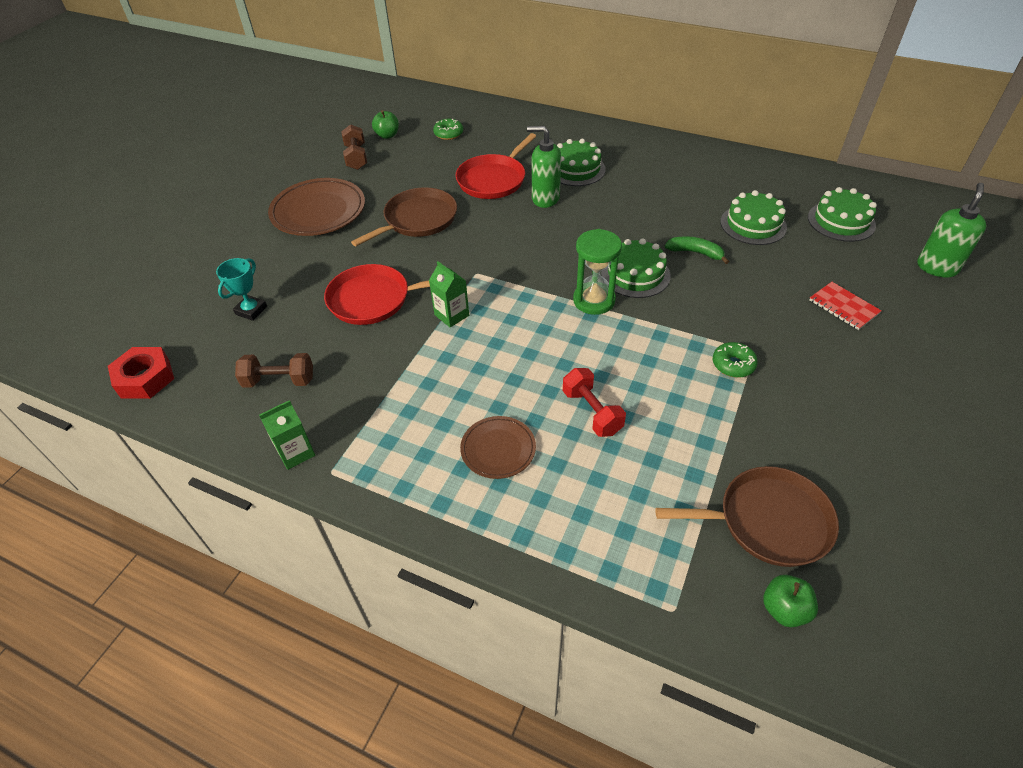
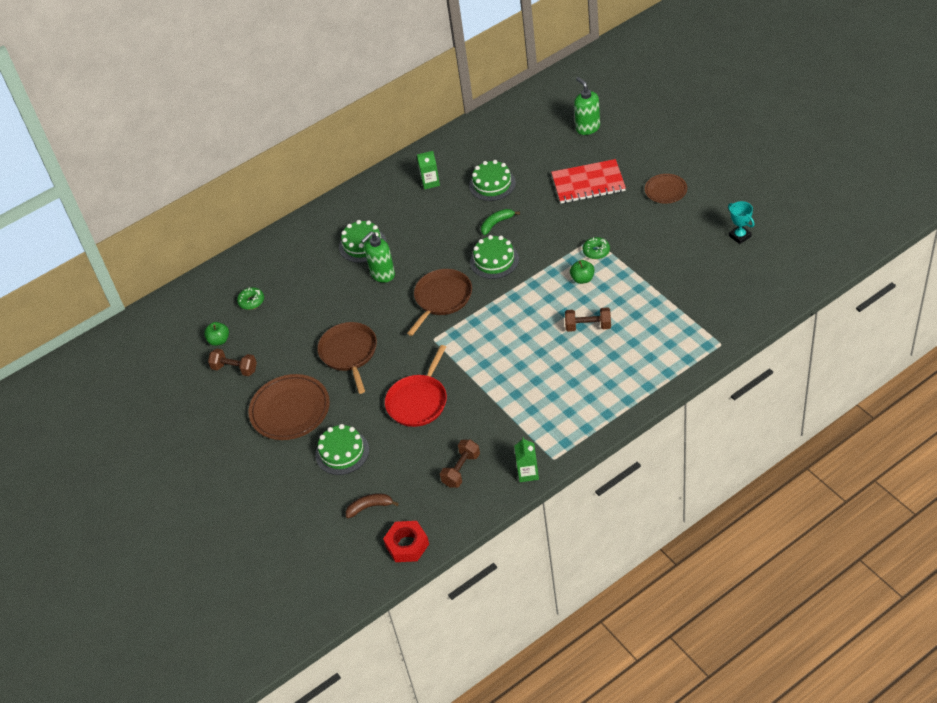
camera: 55 degrees left, 0 degrees up
(198, 323) = (370, 507): none -> brown banana
(251, 310) = (379, 473): turquoise trophy -> turquoise trophy (740, 236)
(451, 315) = (464, 364): green carton -> green carton (430, 182)
(493, 180) = (336, 295): red pan -> none
(498, 449) = (587, 377): brown plate -> brown plate (665, 190)
(592, 412) = (588, 326): red dumbbell -> brown dumbbell
(594, 300) = (502, 290): green hourglass -> none
(768, 521) = (698, 287): brown pan -> brown pan (442, 298)
(784, 609) = (743, 305): green apple -> green apple (582, 279)
(841, 221) = (520, 144): green cake -> green cake (342, 452)
(843, 307) = (588, 183): red notebook -> red notebook, size x1.80

